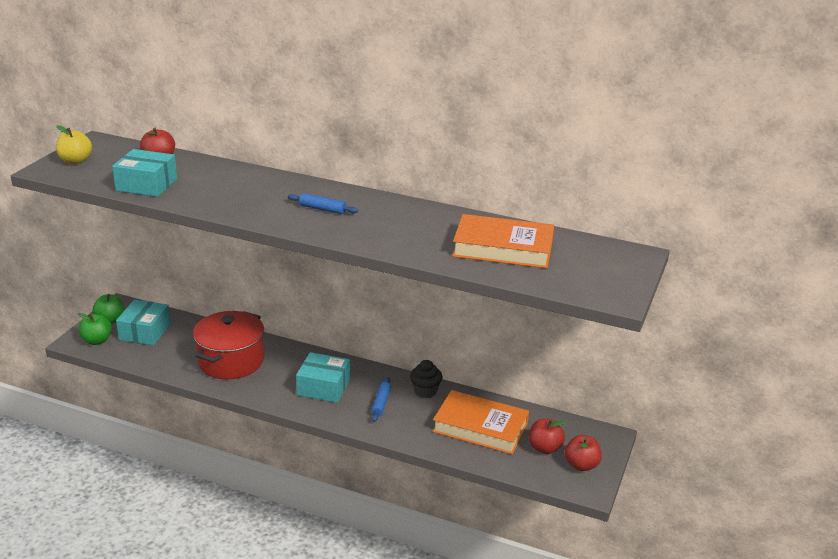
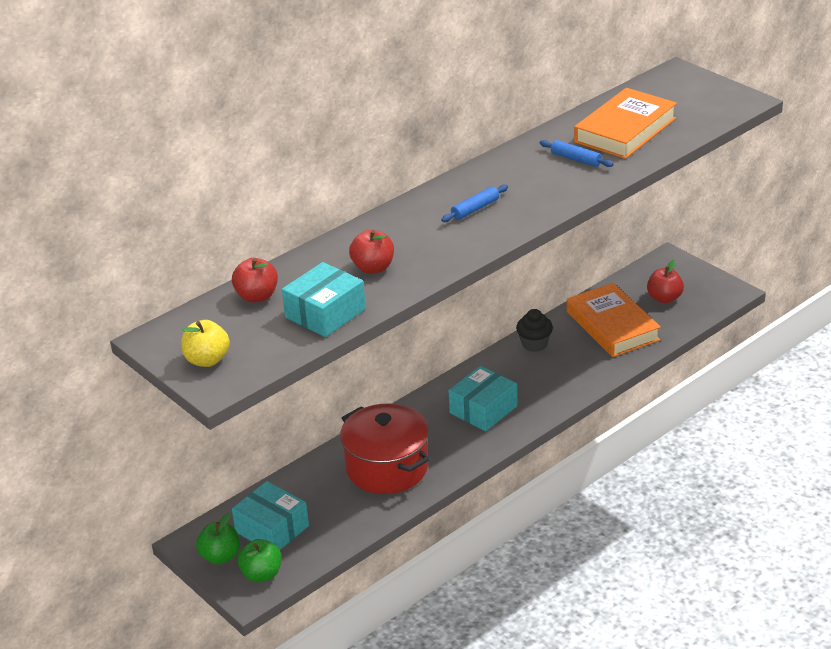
camera: 60 degrees left, 5 degrees up
(381, 403) = (536, 377): blue rolling pin -> blue rolling pin (576, 159)
(480, 427) = (612, 326): orange book -> orange book turned 75 degrees counterclockwise
(581, 465) = (698, 286): red apple -> red apple (373, 268)

